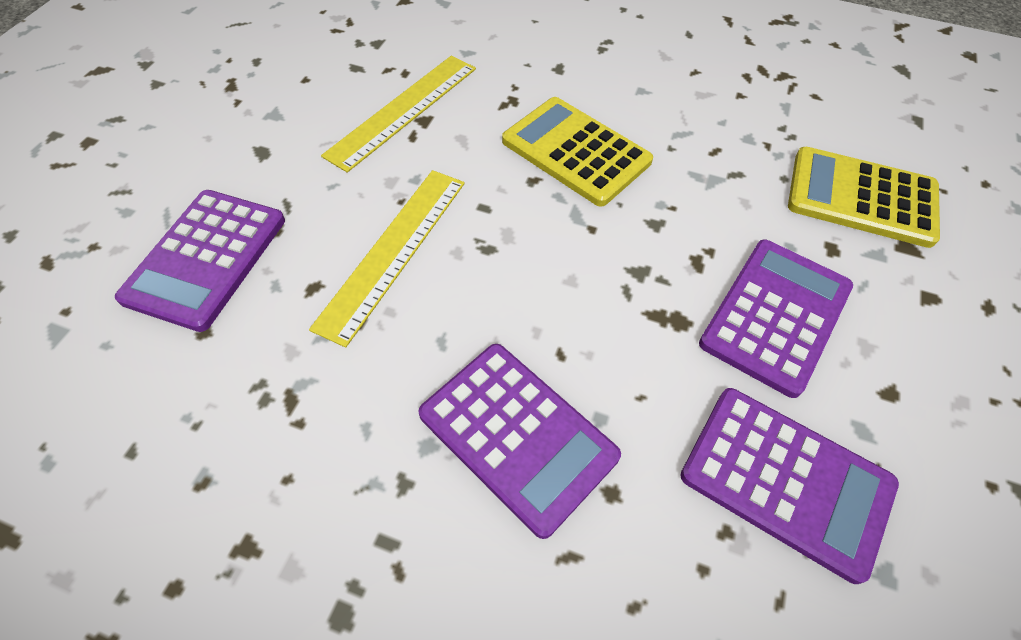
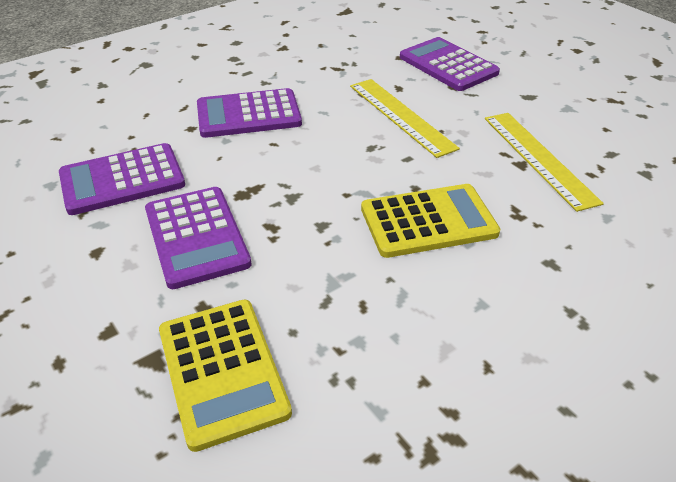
camera: 125 degrees right, 15 degrees down
(861, 197) = (222, 371): yellow calculator -> yellow calculator turned 105 degrees clockwise

